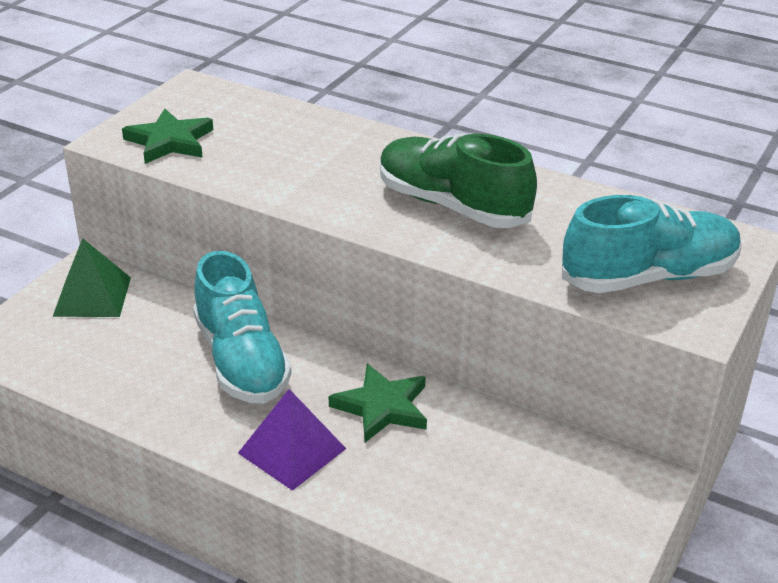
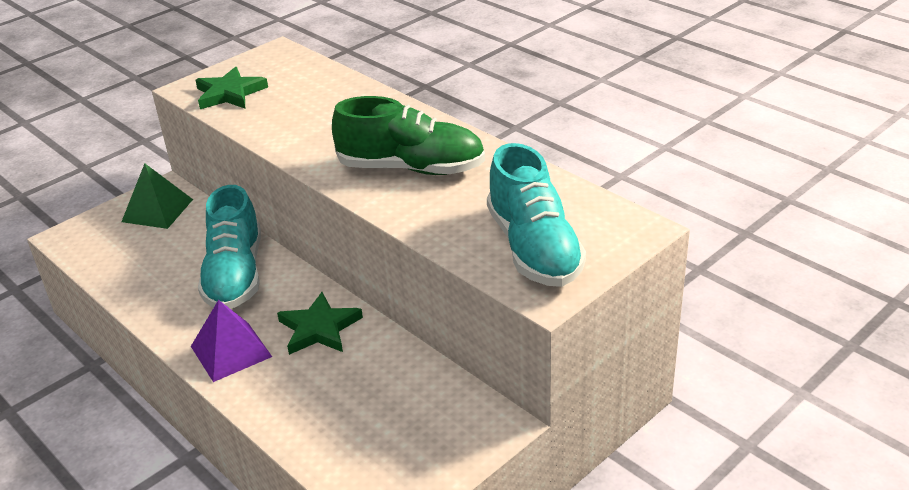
camera: 20 degrees right, 0 degrees up
(452, 206) = (411, 168): green shoe -> green shoe turned 135 degrees clockwise
(649, 277) = (534, 248): turquoise shoe -> turquoise shoe turned 75 degrees clockwise

